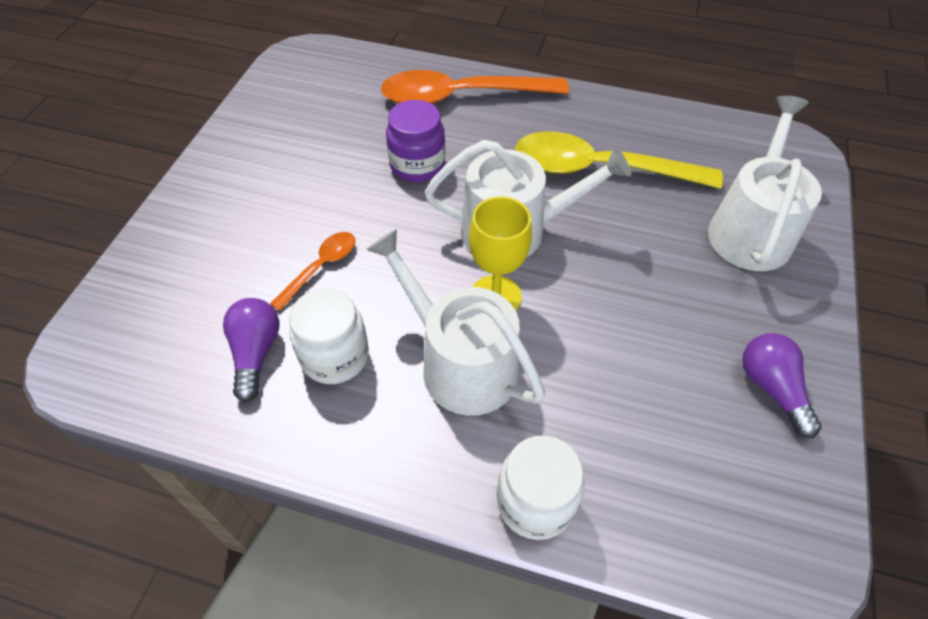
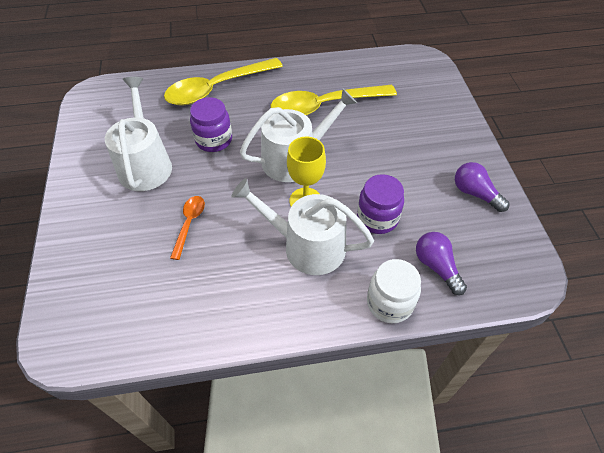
camera: 25 degrees left, 0 degrees up
(256, 353) = (178, 291): purple light bulb -> purple light bulb (436, 266)
(335, 356) = (230, 272): white jar -> none
(461, 97) = (217, 88): orange spoon -> yellow spoon
(588, 364) = (377, 218): none -> purple jar
(750, 229) = (422, 112): white watering can -> white watering can (145, 164)

